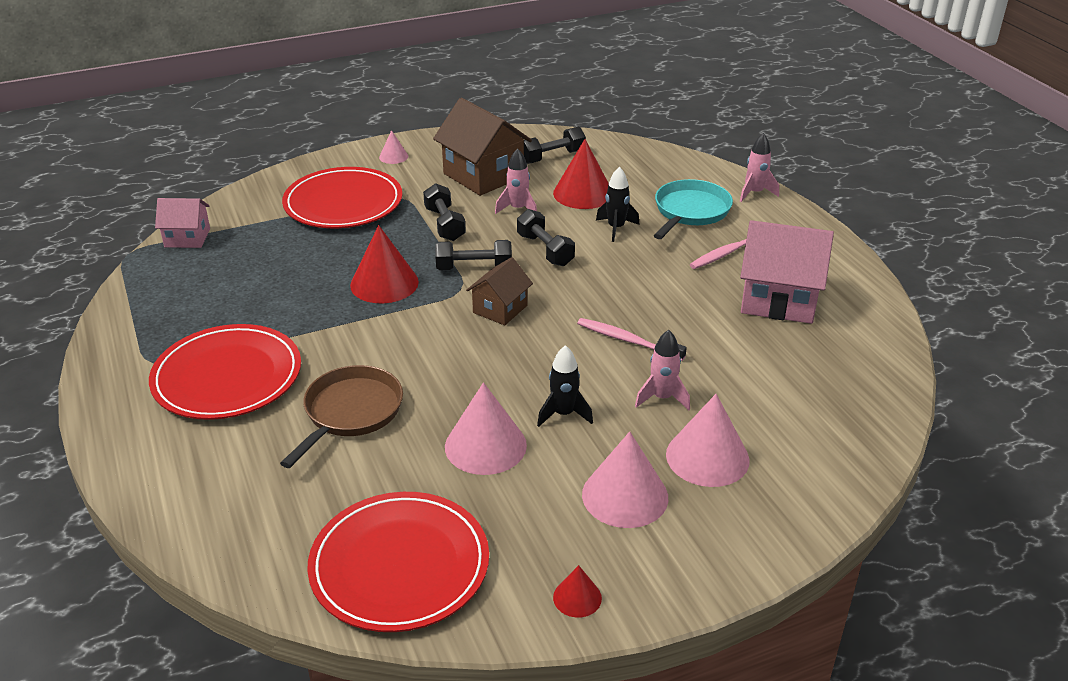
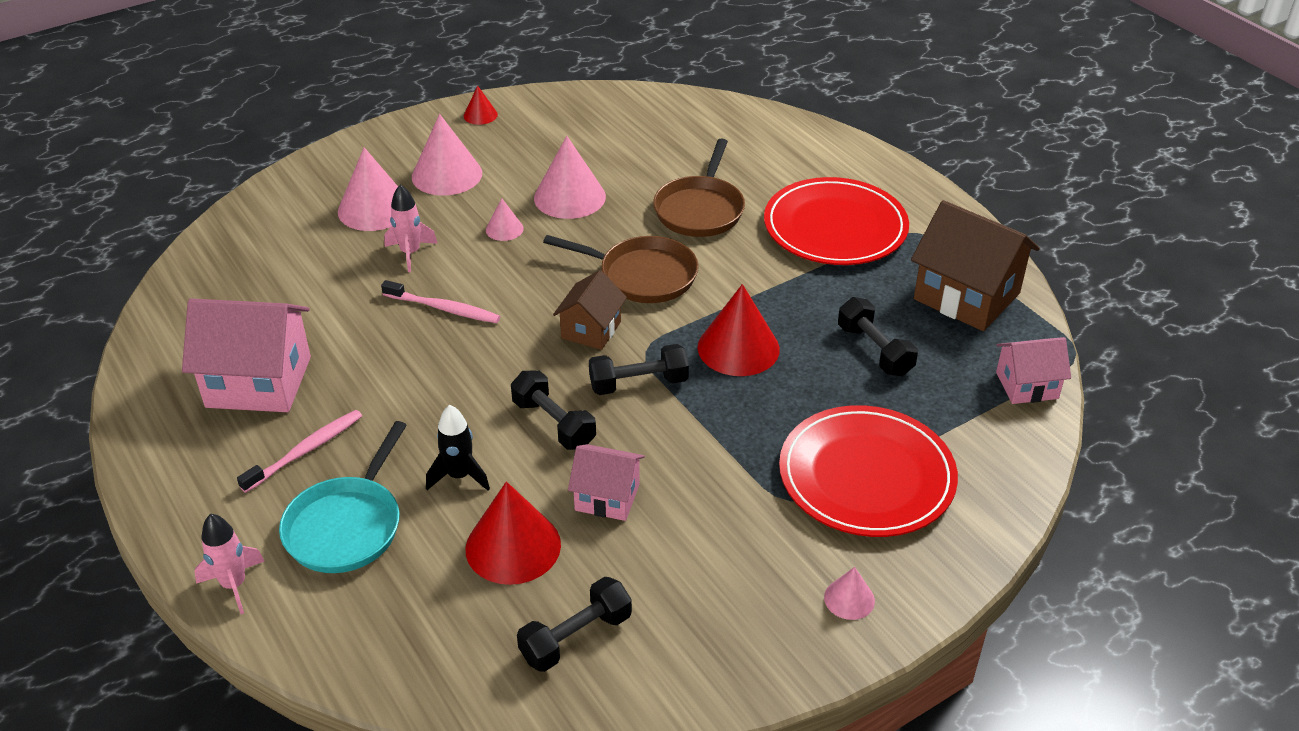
camera: 170 degrees right, 5 degrees up
(399, 565) = (610, 118): red plate -> none
(439, 350) = (642, 275): none -> brown pan
(444, 224) = (703, 452): black dumbbell -> black dumbbell (874, 350)
(483, 175) = (681, 569): brown house -> brown house (967, 296)
(518, 209) = (607, 497): pink rocket -> pink house
(563, 414) = (504, 229): black rocket -> pink cone

